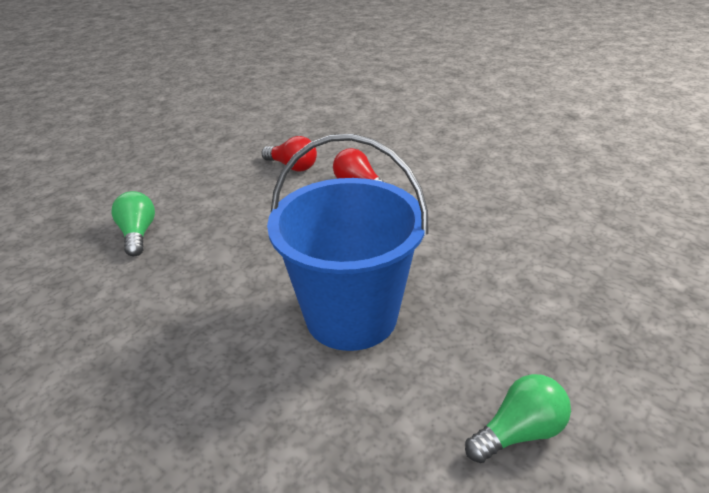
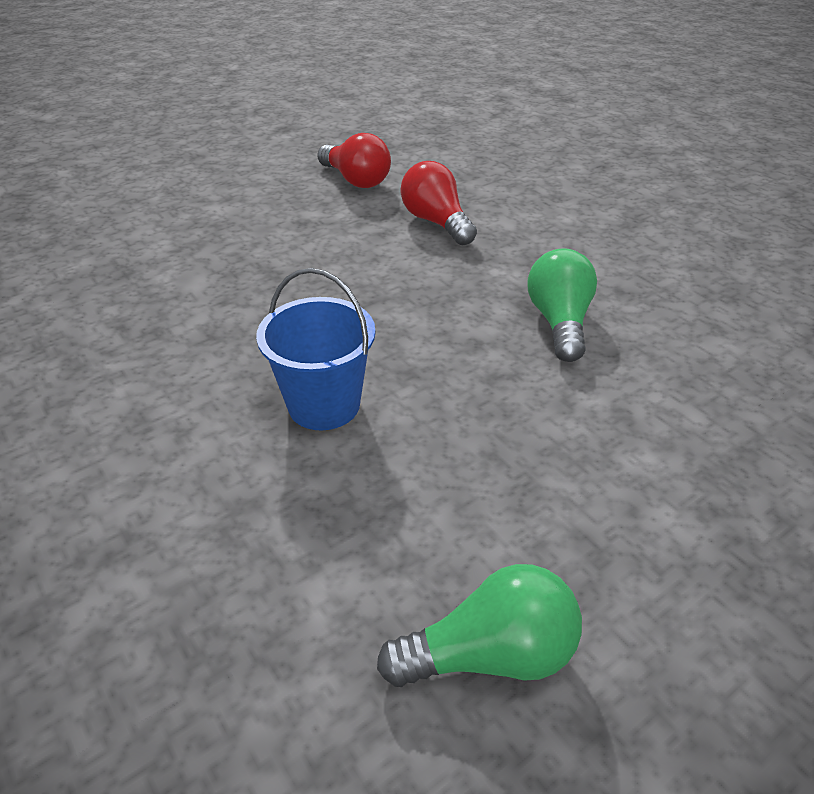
camera: 15 degrees right, 5 degrees up
(138, 234) = (104, 232): green light bulb -> green light bulb (559, 322)
(351, 316) = (324, 404): blue bucket -> blue bucket, size x0.50

